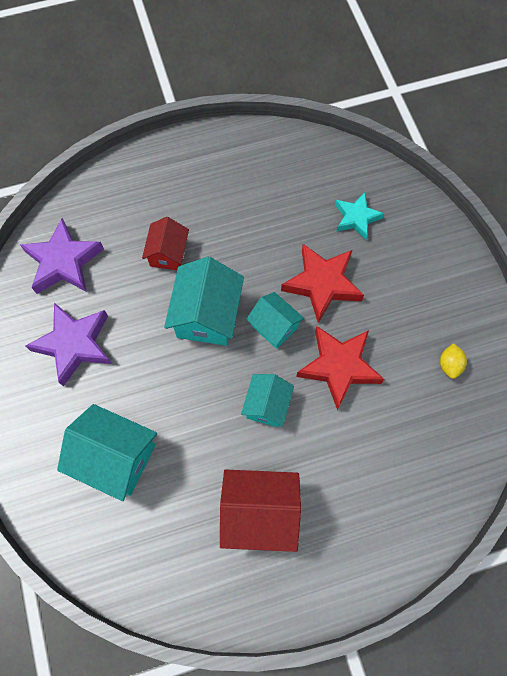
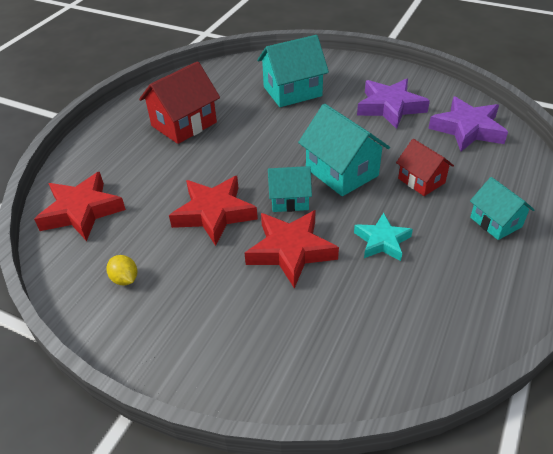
camera: 135 degrees right, 25 degrees down
(267, 405) = (238, 162): turquoise house -> turquoise house (495, 222)
(356, 218) = (329, 325): turquoise star -> turquoise star (382, 241)
(436, 472) = (81, 211): none -> red star

